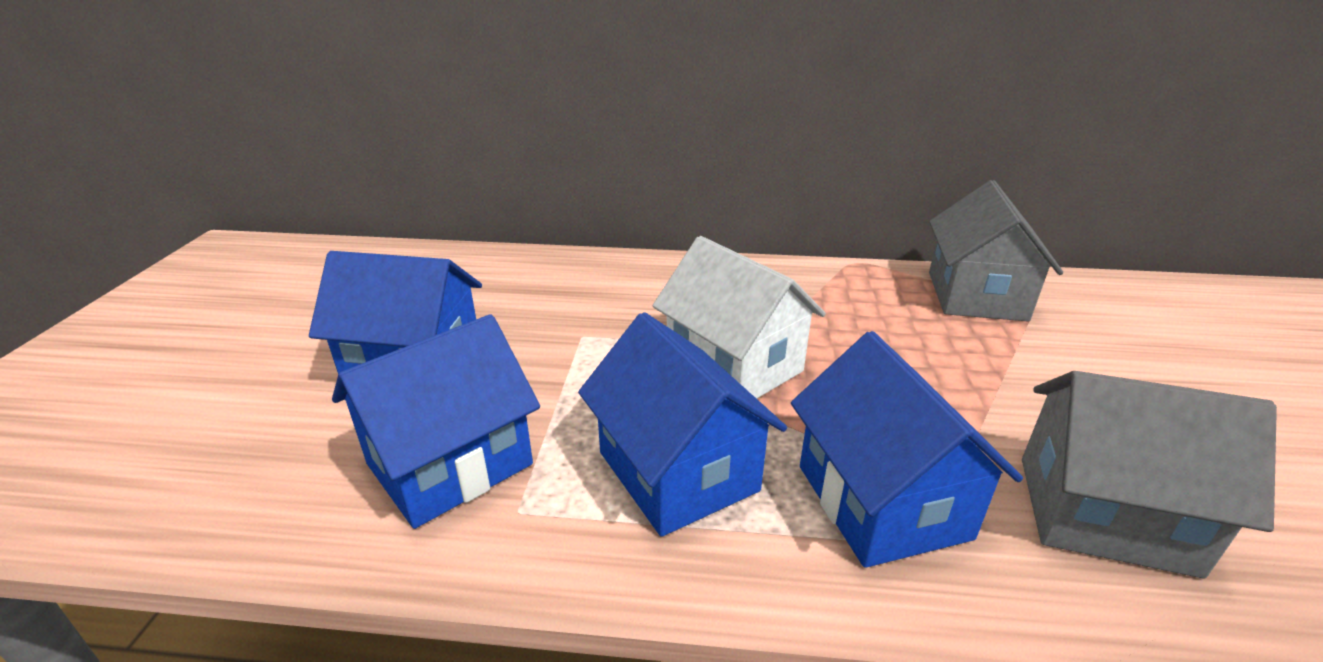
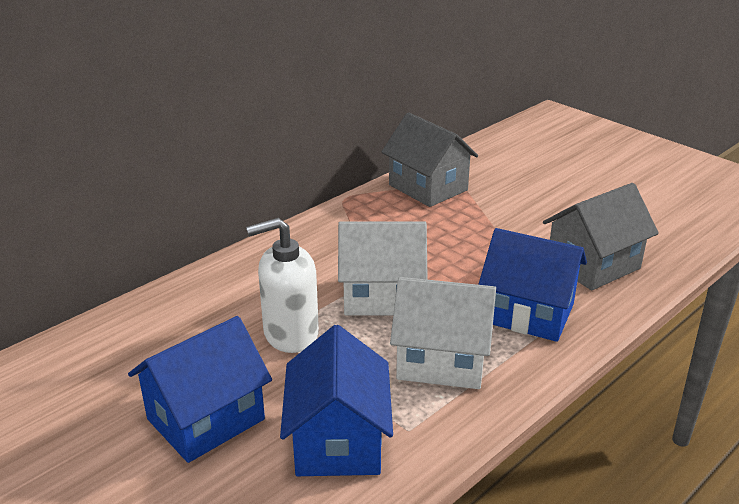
camera: 50 degrees left, 0 degrees up
(593, 344) = (290, 334): none -> white soap dispenser
(677, 471) = (441, 361): blue house -> white house

